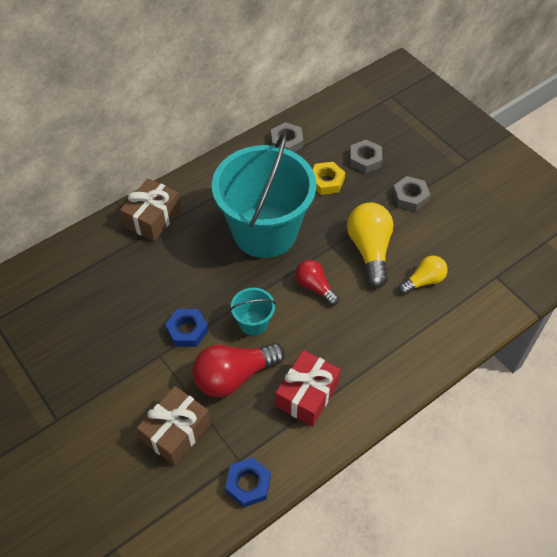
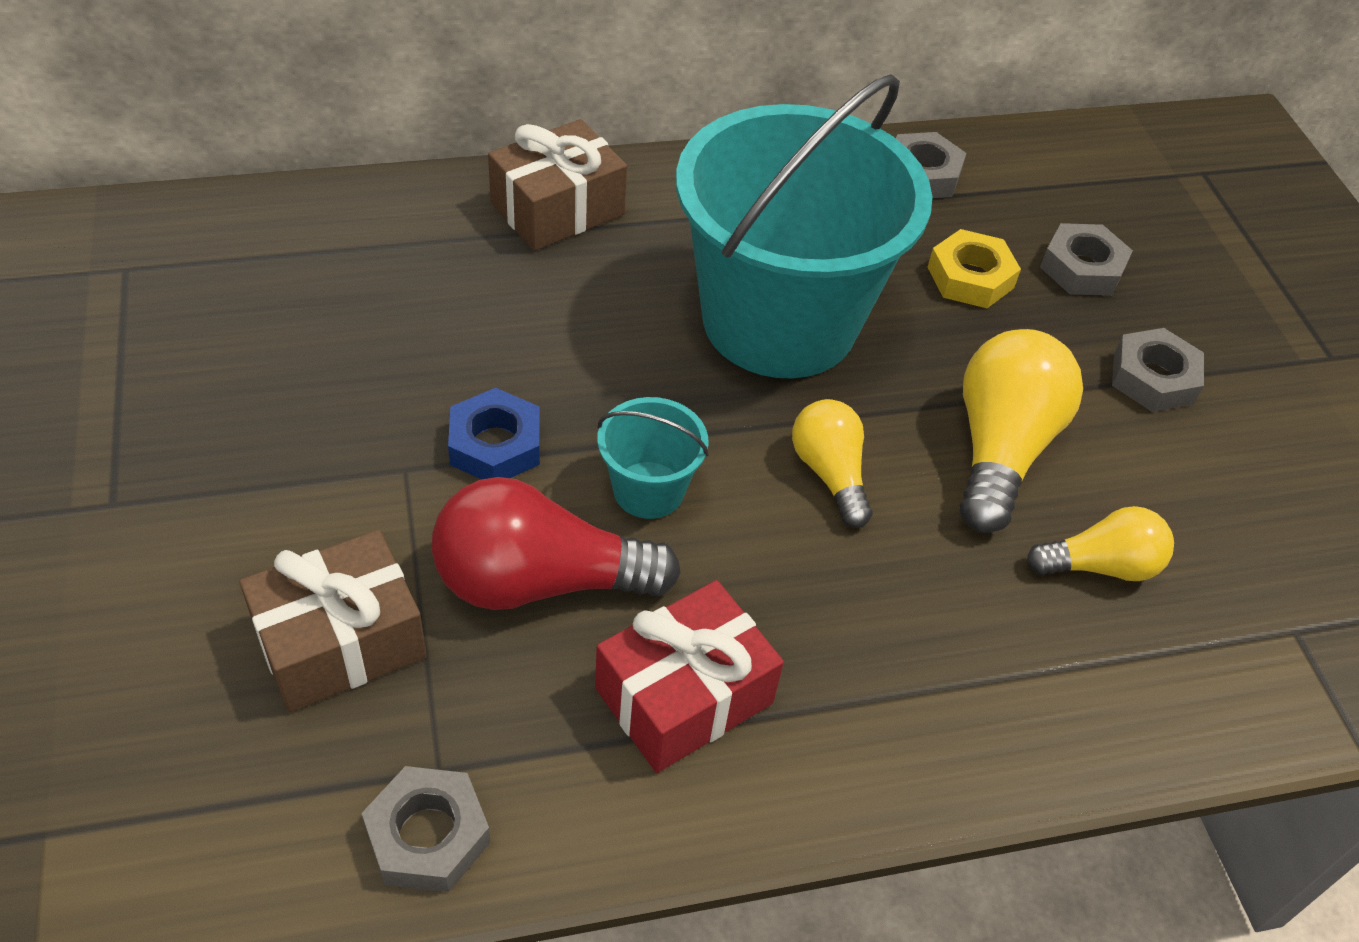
camera: 20 degrees right, 5 degrees down
(248, 484) = (428, 835): blue nut -> grey nut
(315, 287) = (830, 473): red light bulb -> yellow light bulb

